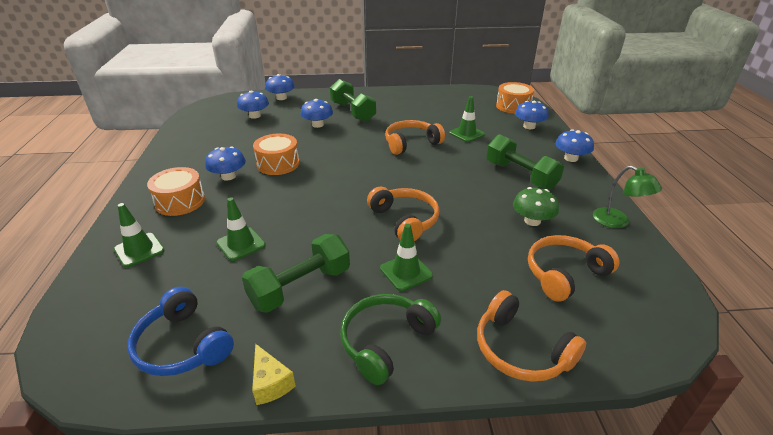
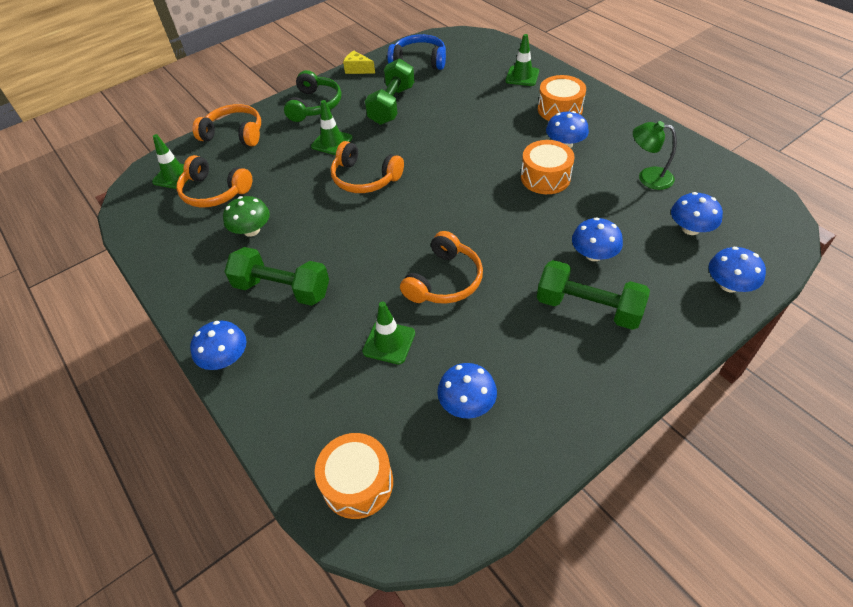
camera: 150 degrees right, 15 degrees up
(241, 244) = (465, 107): green traffic cone -> green traffic cone (174, 176)
(529, 126) = (305, 418): blue mushroom -> blue mushroom (467, 403)
(564, 274) = (214, 192): orange headphones -> orange headphones turned 90 degrees clockwise
(617, 222) = (167, 268): green lamp -> green lamp (648, 177)

